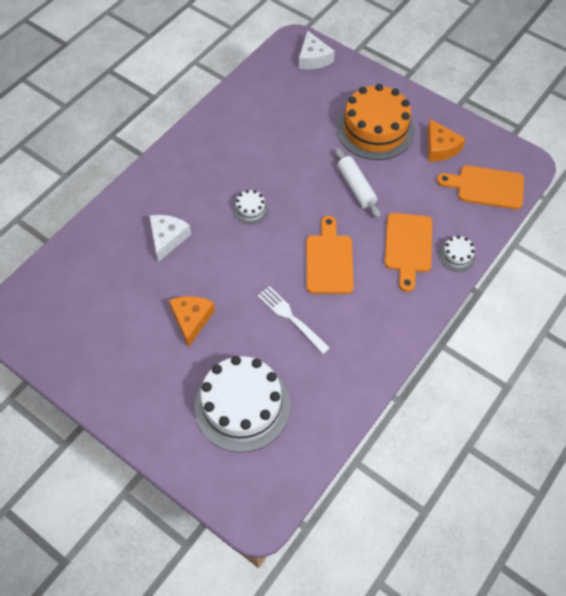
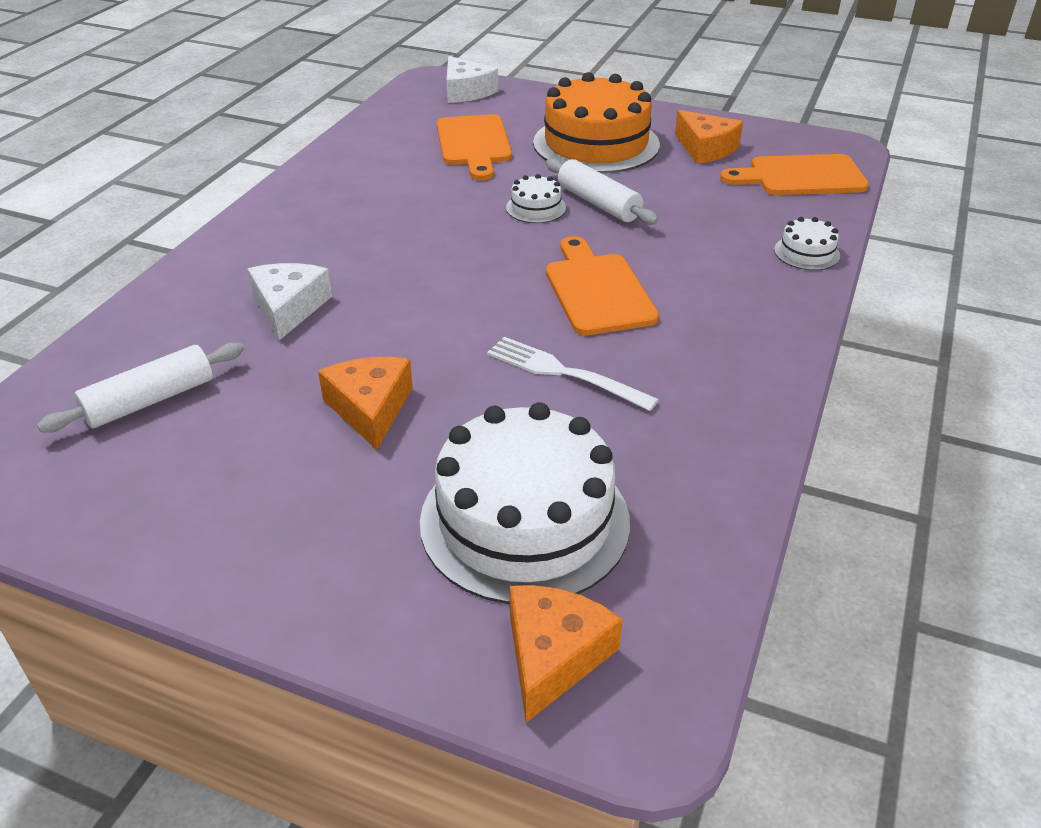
camera: 15 degrees left, 20 degrees down
(92, 290) = (150, 400): none -> white rolling pin
(232, 478) = (553, 656): none -> orange cheese
(250, 209) = (430, 252): white cake -> white cake (536, 208)
(408, 246) = (721, 255): orange cutting board -> orange cutting board (474, 144)

